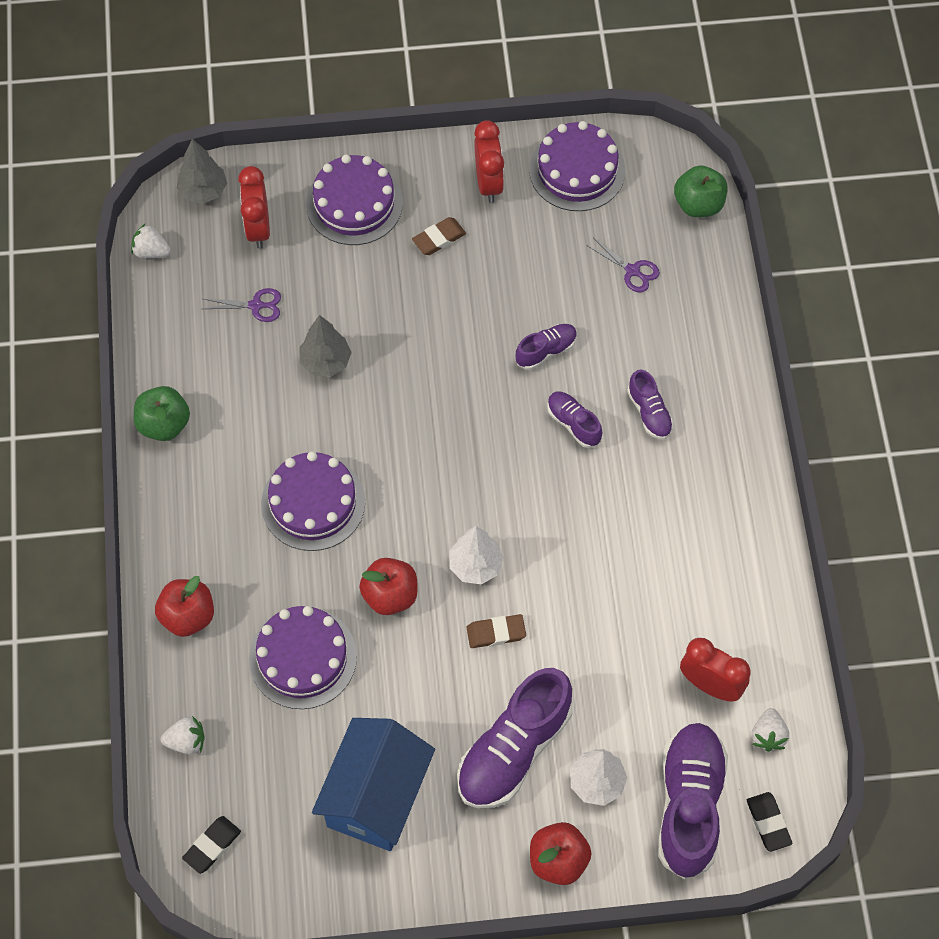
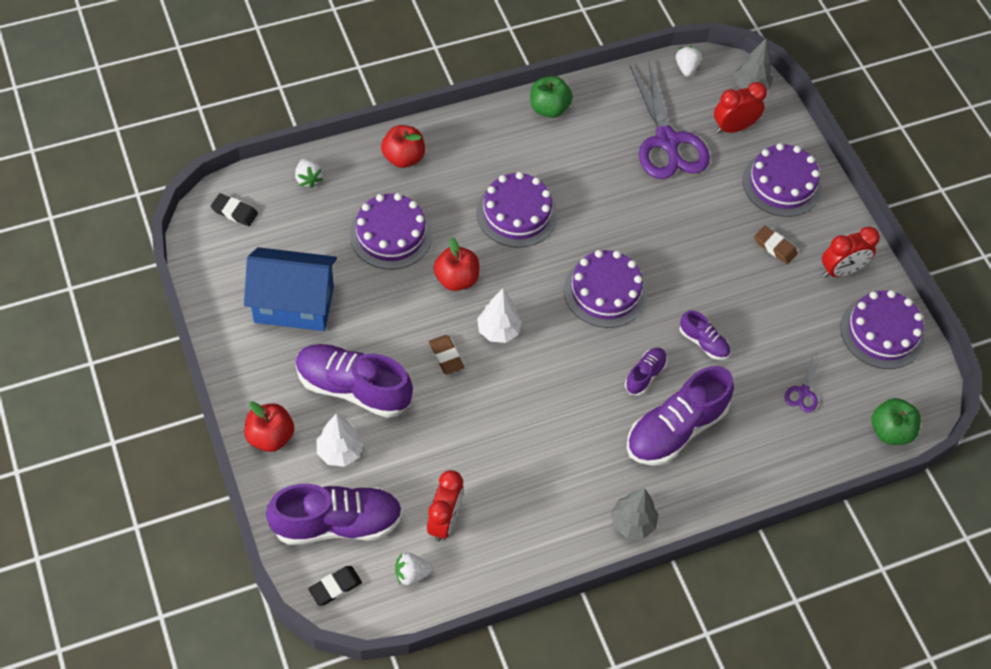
camera: 70 degrees right, 5 degrees down
(256, 305) = (667, 141): purple scissors -> purple scissors, size x2.35
(326, 362) = (636, 195): grey tree -> grey tree (632, 523)
(451, 434) = (605, 291): none -> purple cake
(649, 412) = (675, 429): purple shoe -> purple shoe, size x2.02

